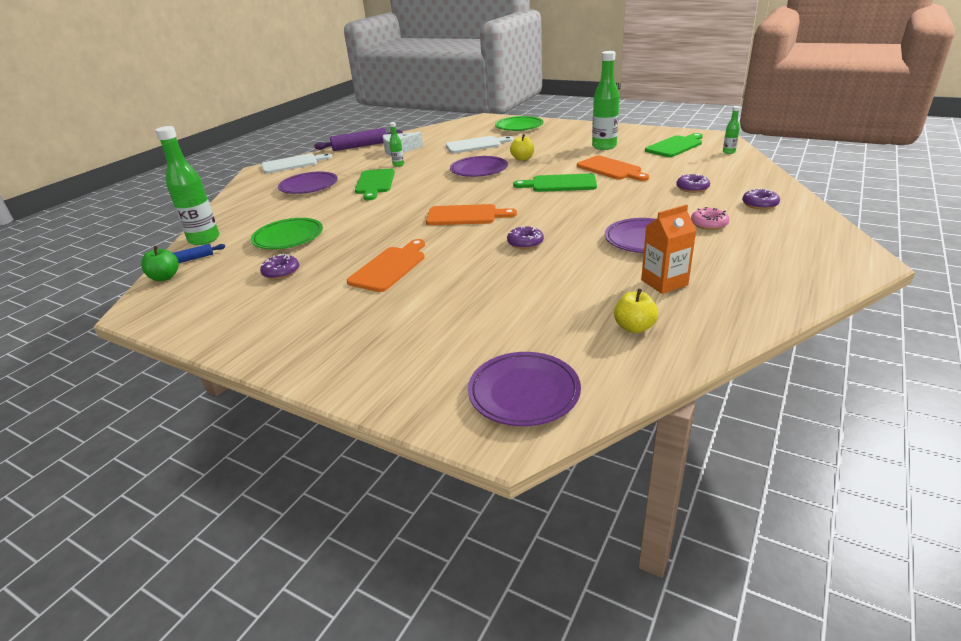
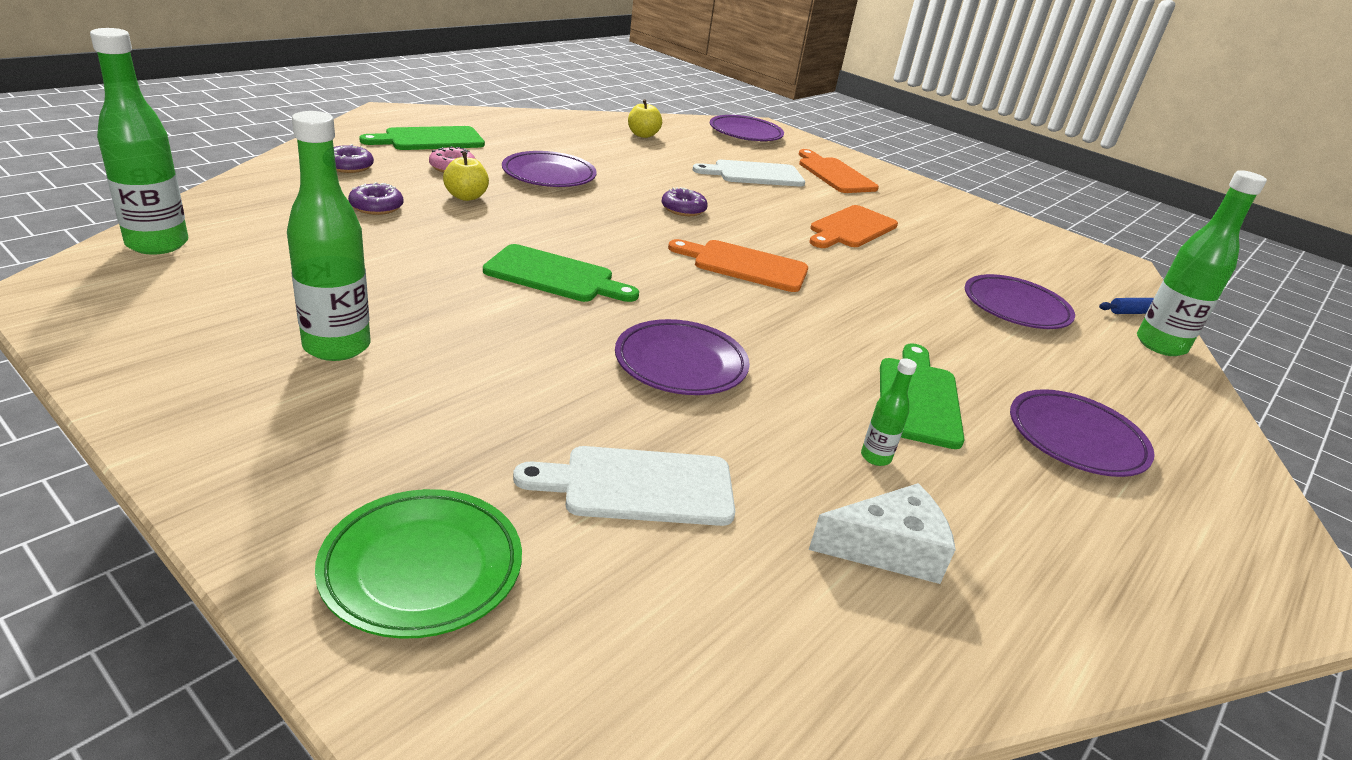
camera: 175 degrees left, 0 degrees up
(165, 277) = (1140, 294): green apple -> none
(281, 272) = (985, 259): purple donut -> none
(288, 238) = (1015, 308): green plate -> purple plate
(293, 164) = (1223, 591): white cutting board -> white cutting board (754, 174)
(360, 146) = (1045, 648): purple rolling pin -> none
(522, 159) = (561, 370): yellow apple -> yellow apple (466, 197)
(611, 169) = (428, 278): orange cutting board -> orange cutting board (834, 174)
(664, 282) = (582, 146): orange carton -> none
(675, 146) = (202, 293): green cutting board -> green cutting board (430, 139)
(728, 152) = (157, 244): green bottle -> green bottle, size x2.11

